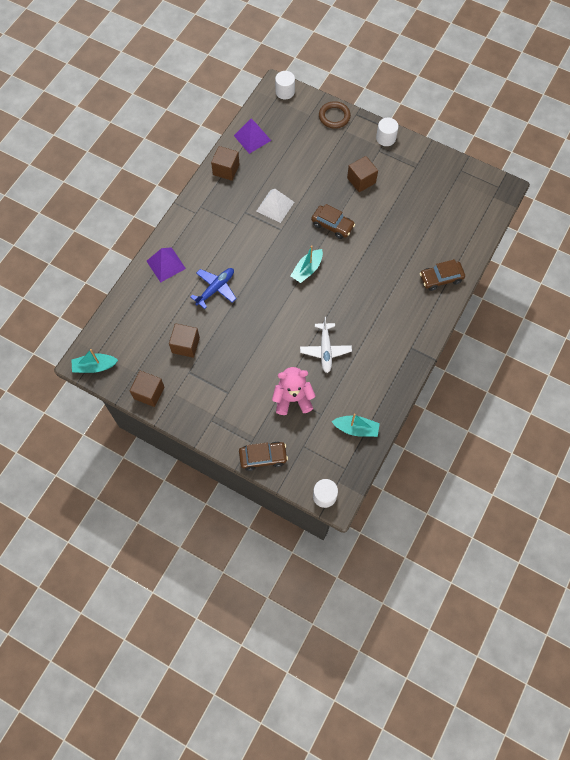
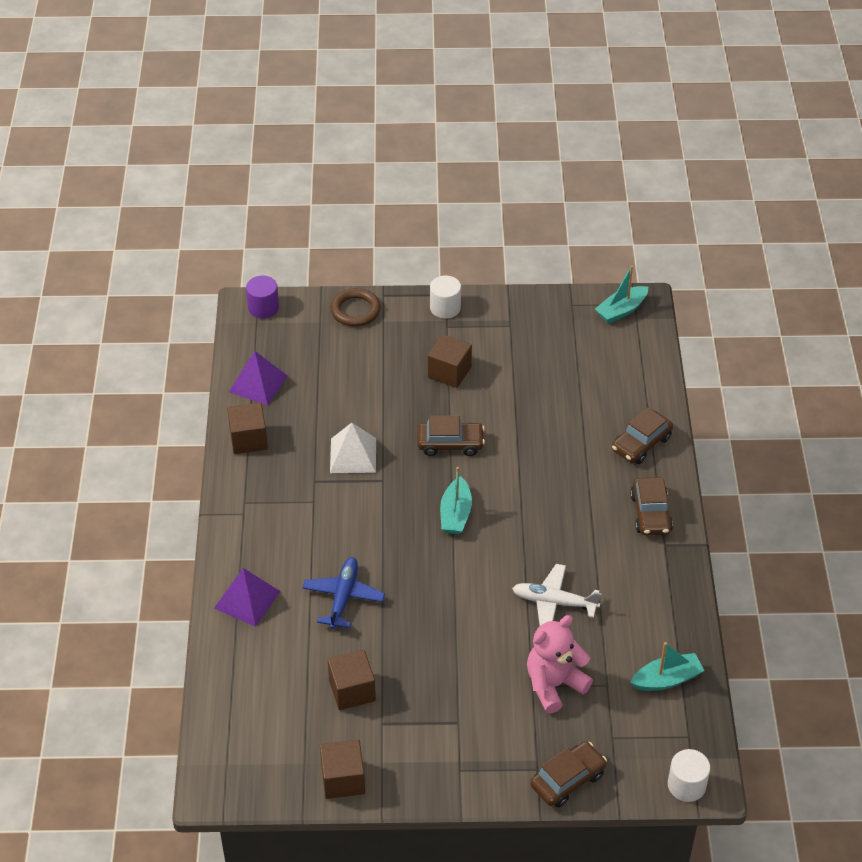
camera: 30 degrees left, 20 degrees down
(95, 366) = (235, 785): turquoise boat -> turquoise boat (621, 310)
(285, 92) = (263, 308): white cylinder -> purple cylinder
(325, 350) = (554, 602): white plane -> white plane turned 135 degrees clockwise
(416, 324) = (650, 513): none -> brown car

